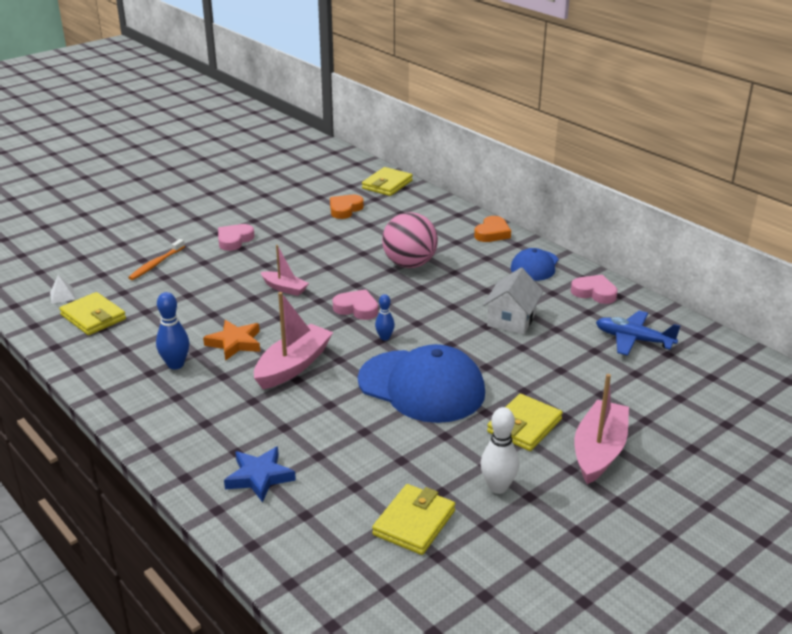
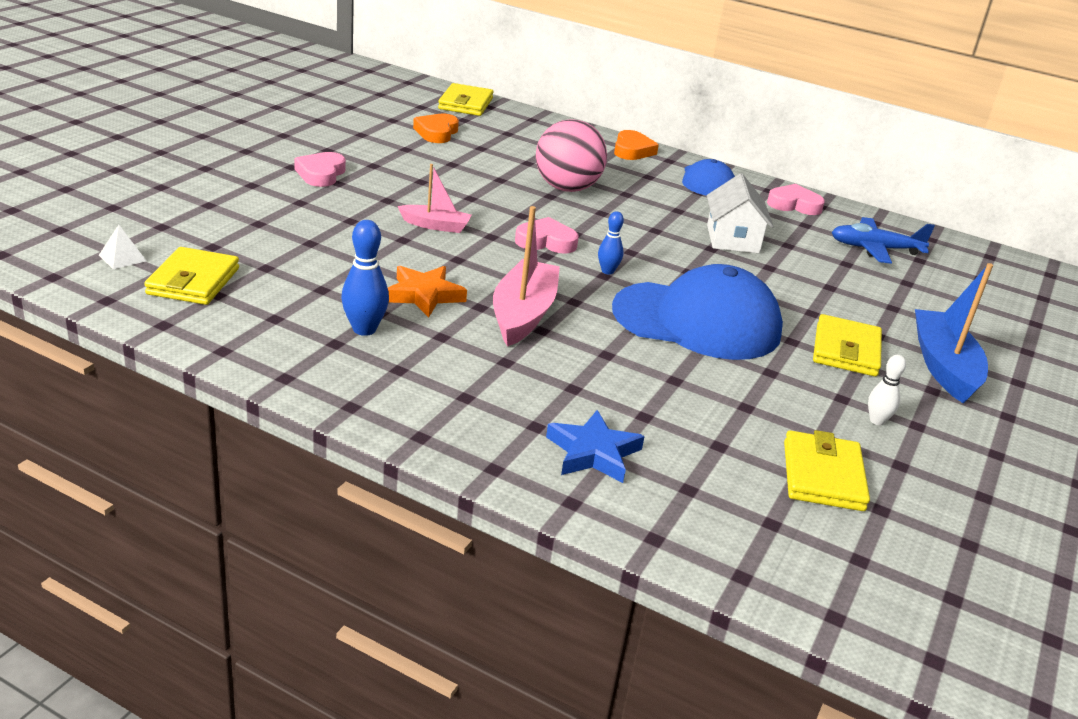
camera: 25 degrees left, 0 degrees up
(93, 317) = (193, 281): yellow wallet -> yellow wallet turned 75 degrees clockwise
(156, 264) = (233, 208): orange toothbrush -> none
(498, 487) = (877, 421): white bowling pin -> white bowling pin, size x0.62
(599, 451) = (943, 367): pink boat -> blue boat

